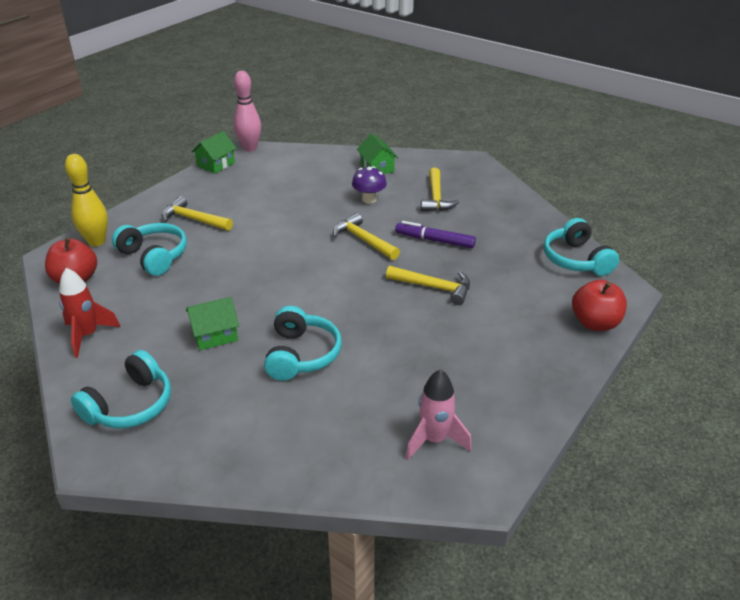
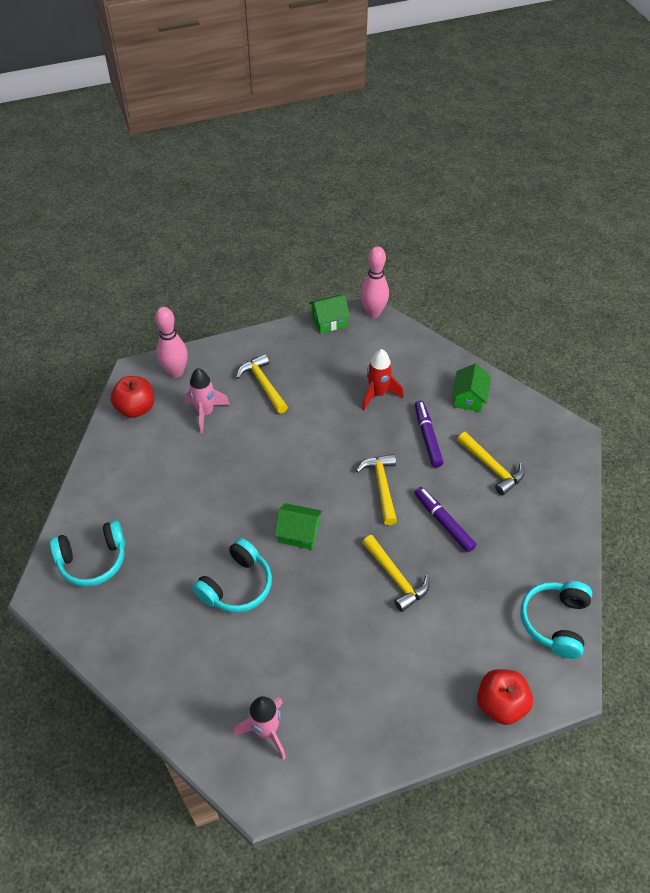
camera: 35 degrees right, 15 degrees up
(87, 335) = (108, 473): red rocket -> red rocket (378, 394)
(96, 242) = (176, 372): yellow bowling pin -> pink bowling pin
(154, 256) = (205, 413): turquoise headphones -> pink rocket
(215, 335) = (191, 526): green house -> green house (299, 533)
(369, 199) = (427, 437): purple mushroom -> purple marker
(436, 197) = (491, 467): yellow hammer -> yellow hammer turned 75 degrees counterclockwise

